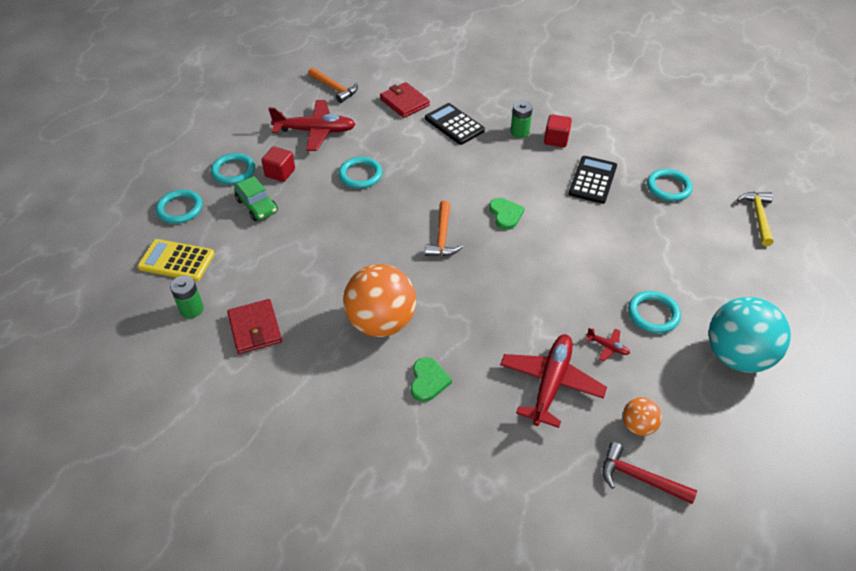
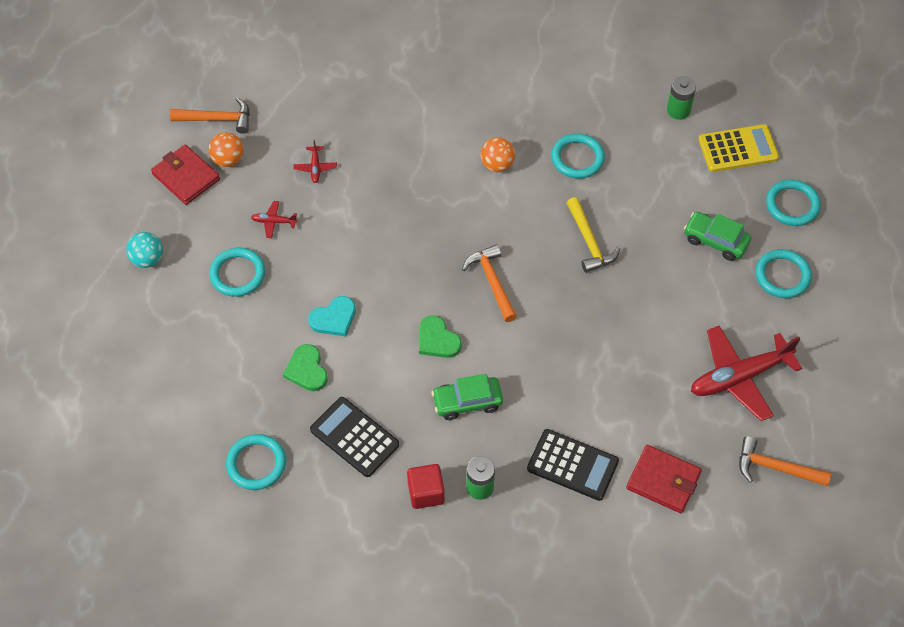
camera: 155 degrees right, 10 degrees up
(255, 329) = (607, 115): red wallet -> red wallet (186, 177)
(280, 173) = (728, 295): red cube -> none
(360, 175) = (635, 330): turquoise ring -> turquoise ring (577, 158)
(381, 322) = (497, 165): orange ball -> orange ball, size x0.48
(428, 381) = (424, 129): green heart -> green heart (307, 370)
(503, 174) = (467, 402): none -> green car
(551, 383) = (315, 167): red plane -> red plane, size x0.43
(580, 254) = (334, 318): none -> turquoise heart
(592, 180) = (354, 437): black calculator -> black calculator turned 135 degrees clockwise
(640, 478) = (217, 119): red hammer -> orange hammer
(736, 356) = (147, 259): turquoise ball -> turquoise ball, size x0.48
(758, 217) = (138, 457): yellow hammer -> yellow hammer (589, 242)

